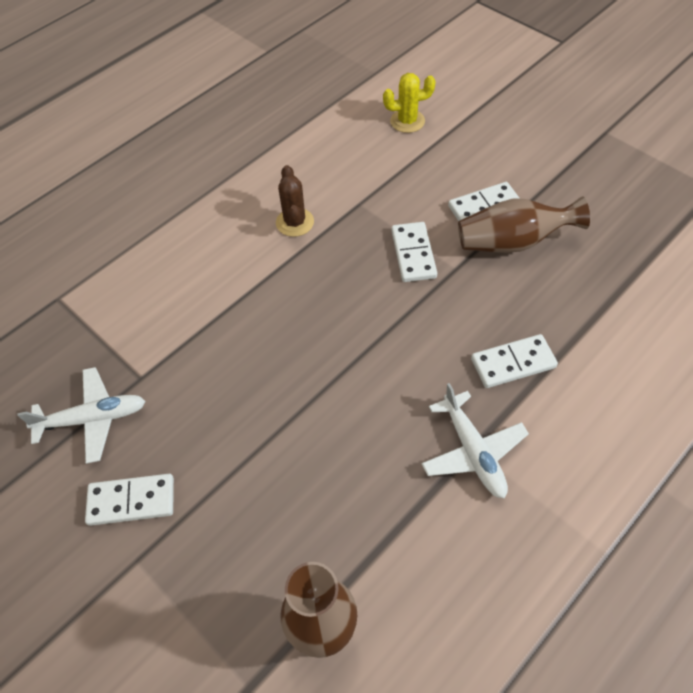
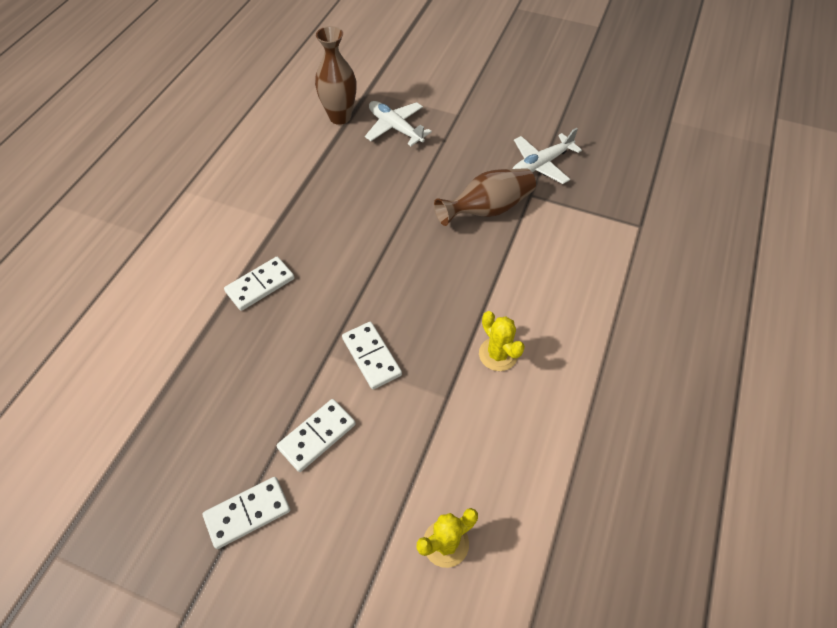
camera: 155 degrees right, 0 degrees up
(131, 501) = (481, 135): white domino -> white domino (247, 513)
(295, 222) = (498, 354): brown cactus -> yellow cactus
(473, 452) = (278, 218): white plane -> white plane (395, 128)
(513, 242) = (279, 400): brown vase -> brown vase (487, 209)

